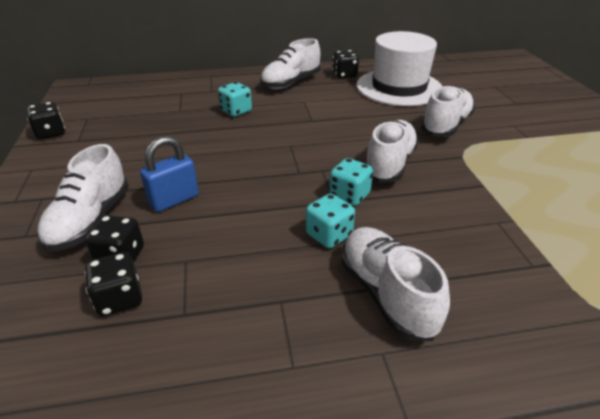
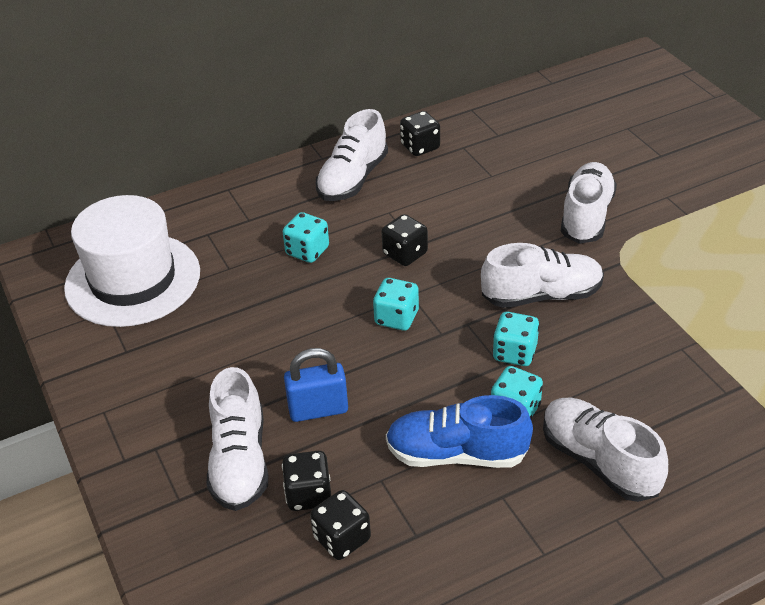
camera: 15 degrees left, 5 degrees up
(51, 133) = (78, 349): black dice -> black dice (405, 254)
(174, 200) = (318, 409): blue padlock -> blue padlock turned 45 degrees clockwise
(260, 256) = (456, 454): none -> blue shoe
(271, 157) = (396, 318): none -> turquoise dice
(389, 164) = (541, 295): white shoe -> white shoe turned 75 degrees clockwise
(399, 87) = (504, 157): white hat -> white hat (133, 279)

